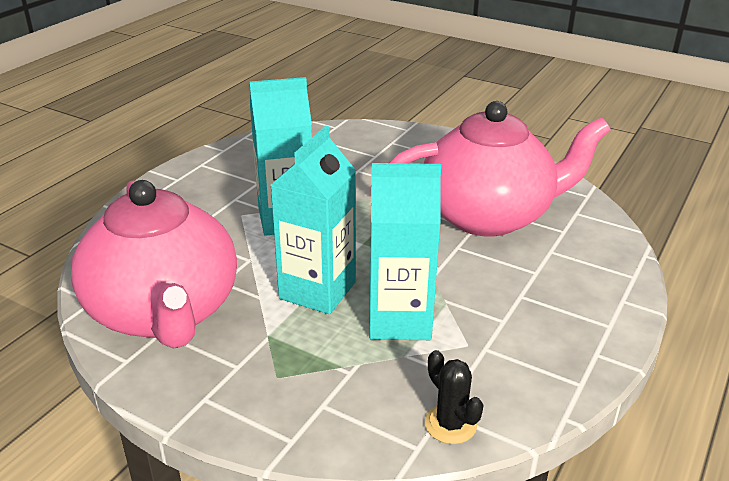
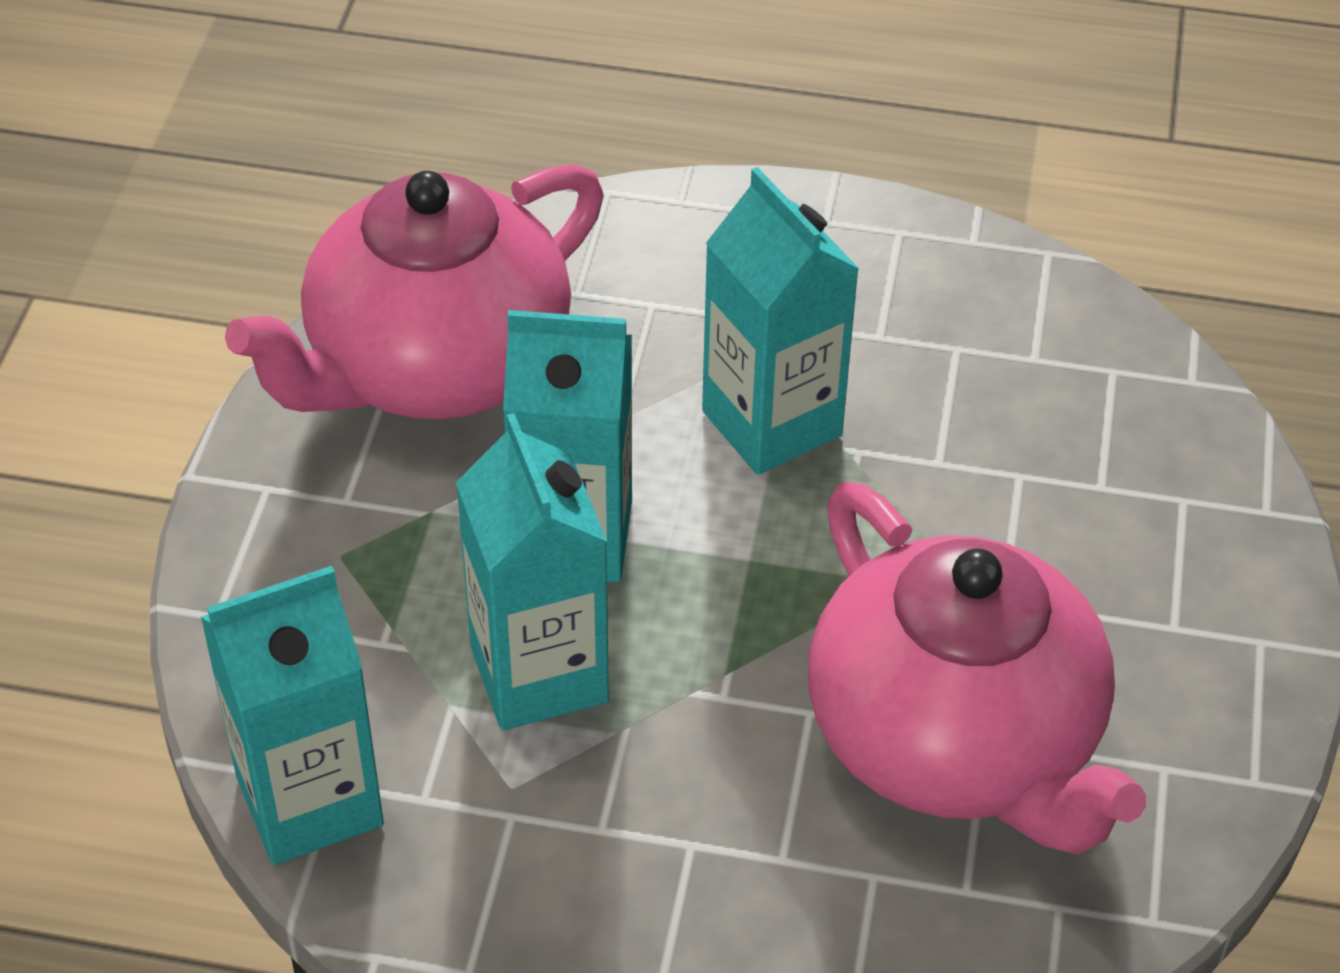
camera: 70 degrees right, 15 degrees up
(450, 424) = (309, 801): black cactus -> turquoise carton

